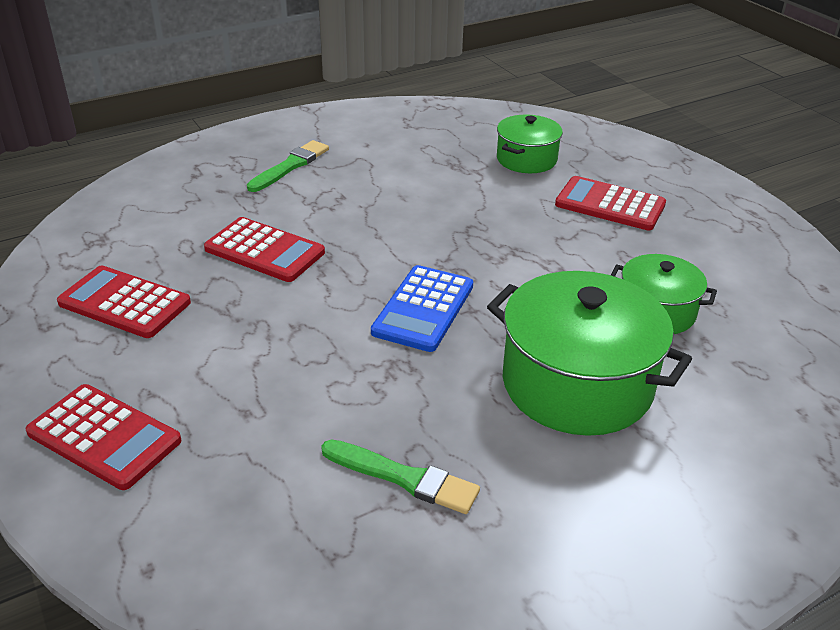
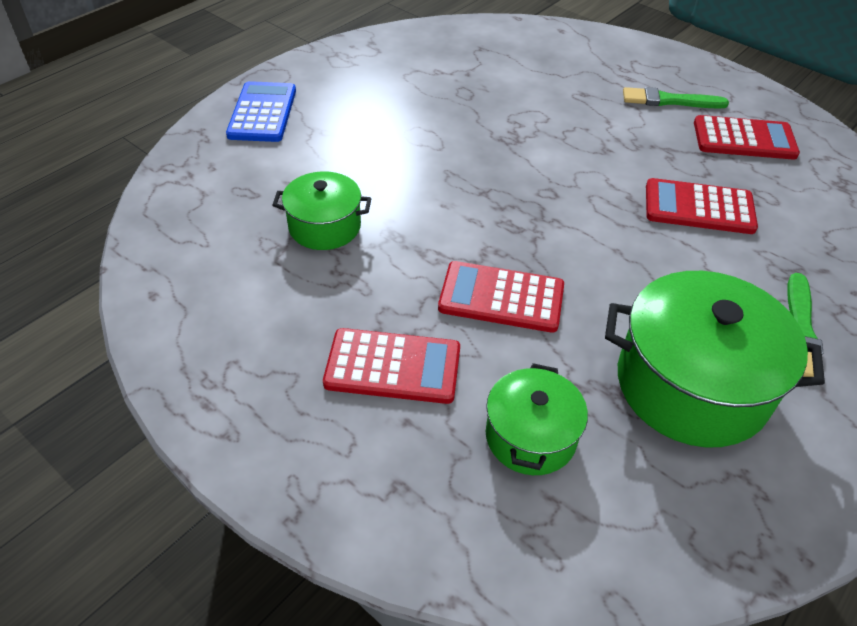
camera: 160 degrees right, 10 degrees up
(104, 437) = (647, 68): red calculator -> red calculator (501, 298)
(403, 478) = (466, 82): green brush -> green brush (669, 101)
(423, 309) = (522, 184): blue calculator -> blue calculator (262, 113)
(577, 384) = (380, 152): green pot -> green pot (692, 385)

